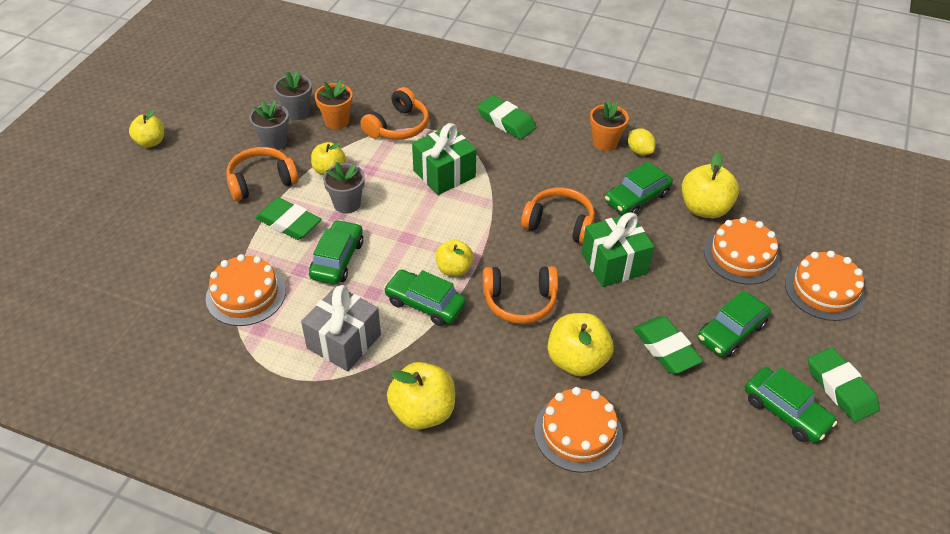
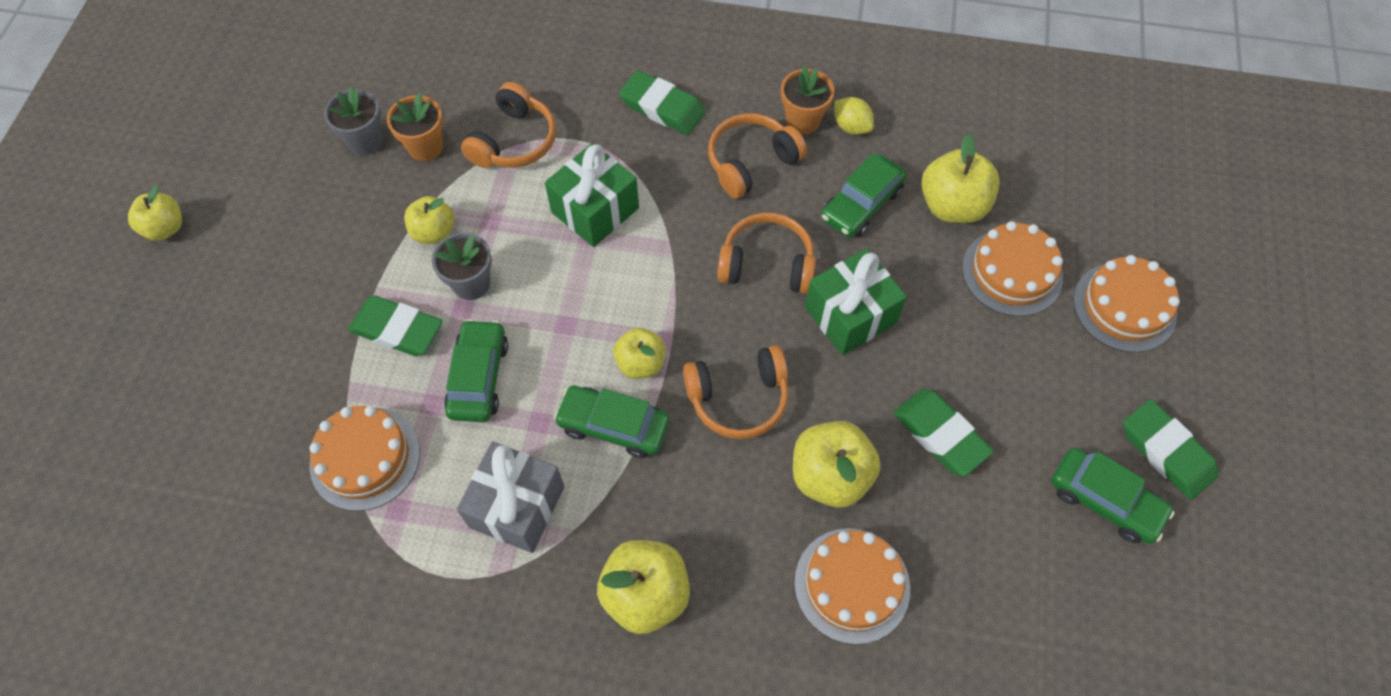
camera: 10 degrees left, 15 degrees up
(261, 181) = (342, 268): orange headphones -> orange headphones (751, 162)
(274, 142) = (344, 198): grey flower pot -> none
(731, 332) = (1018, 393): green car -> none

